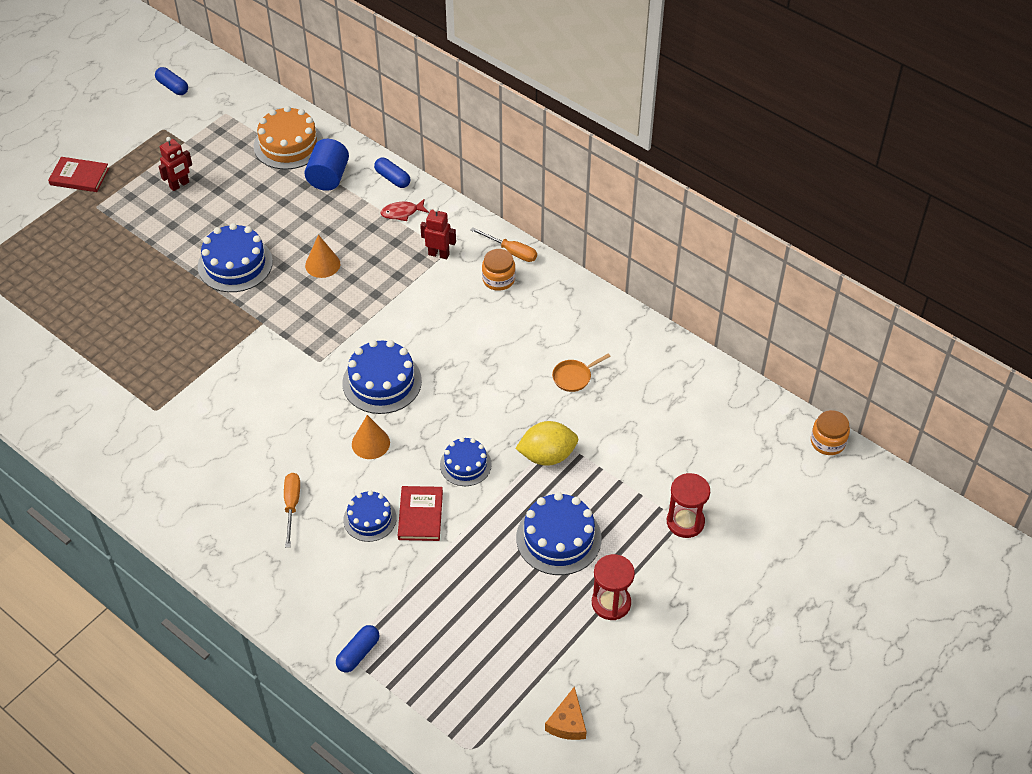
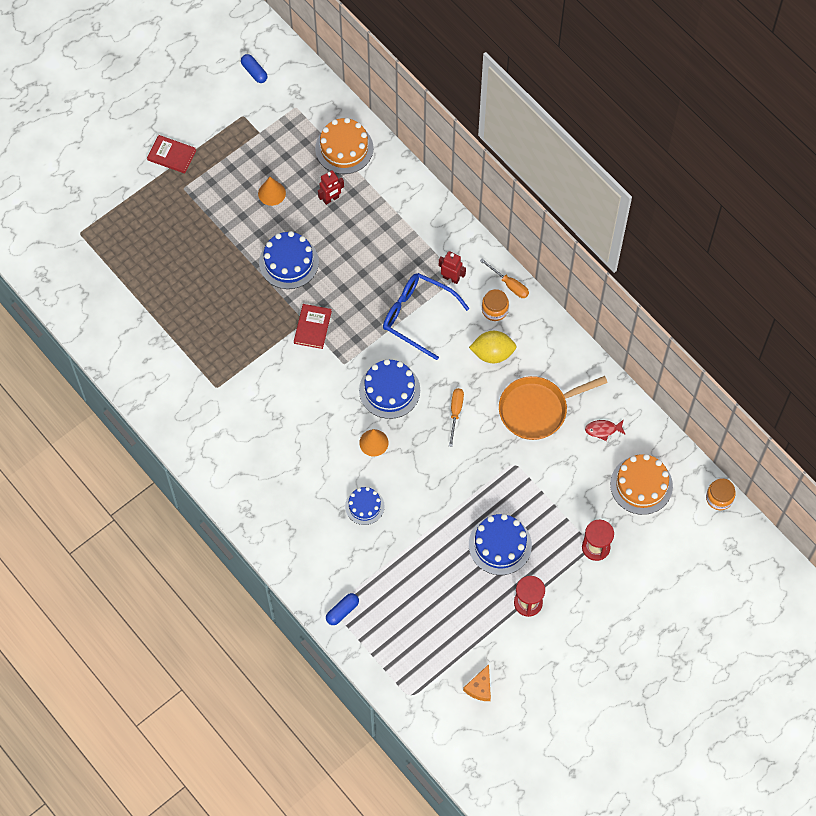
camera: 10 degrees right, 15 degrees up
(179, 185) = (251, 176): red robot -> red robot (331, 199)
(292, 506) = (309, 486): orange screwdriver -> orange screwdriver (455, 413)
(322, 264) = (357, 273): orange cone -> orange cone (271, 193)
(328, 177) = (372, 187): blue cylinder -> none
(392, 178) = (425, 196): blue capsule -> none
(402, 213) = (427, 232): red fish -> red fish (603, 430)
(404, 298) = (417, 316): none -> blue glasses
(420, 515) = (402, 509): red book -> red book (312, 327)
(465, 464) = (442, 472): blue cake -> none
(547, 456) = (504, 475): yellow lemon -> yellow lemon (492, 353)
(574, 377) = (537, 409): orange pan -> orange pan, size x2.26
(725, 441) = (641, 485): none -> orange cake

